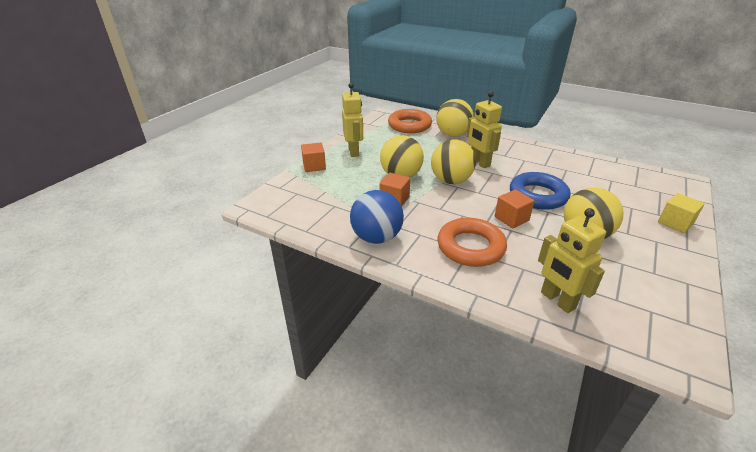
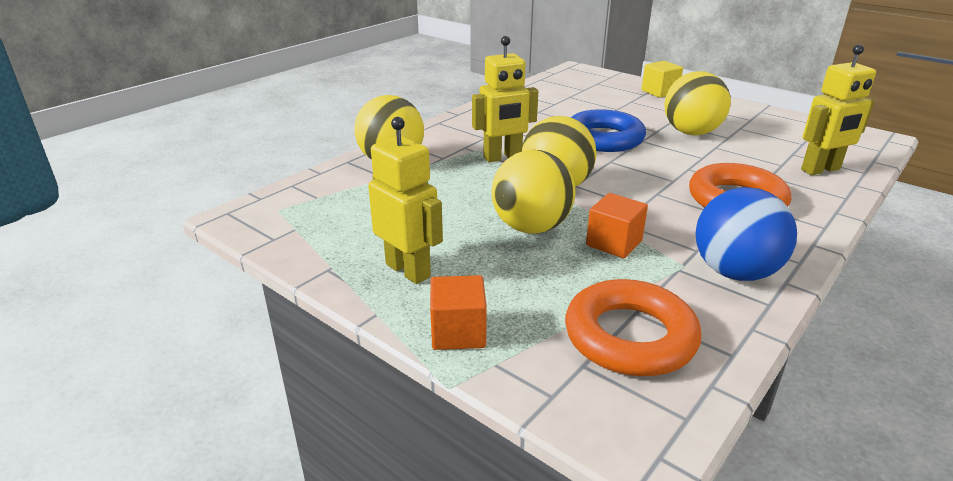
camera: 80 degrees left, 5 degrees down
(354, 152) = (408, 270): yellow robot -> yellow robot turned 45 degrees clockwise
(409, 125) = (321, 194): orange ring -> orange ring (630, 336)
(511, 219) = (662, 163): orange cube -> none

